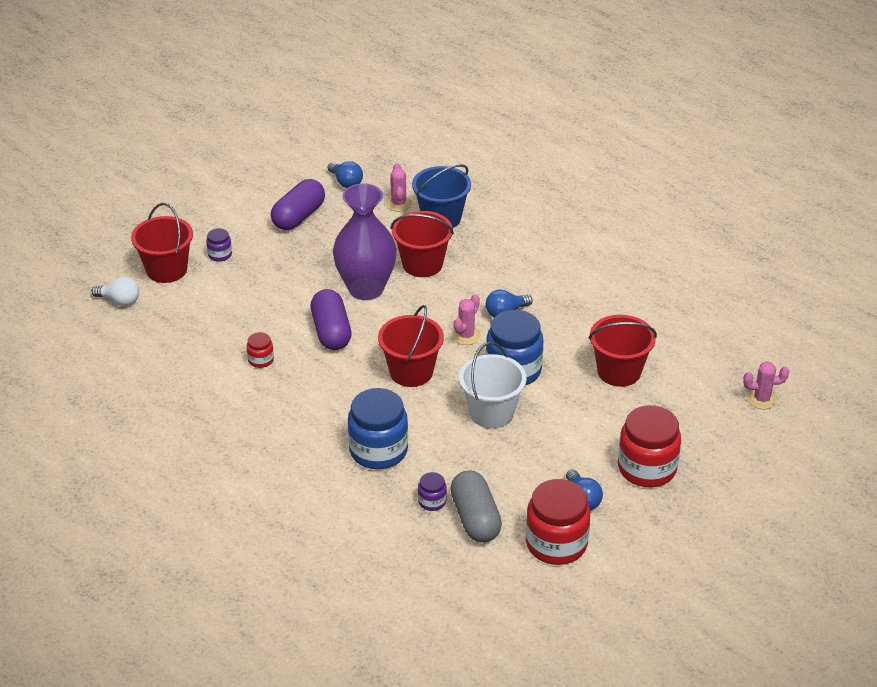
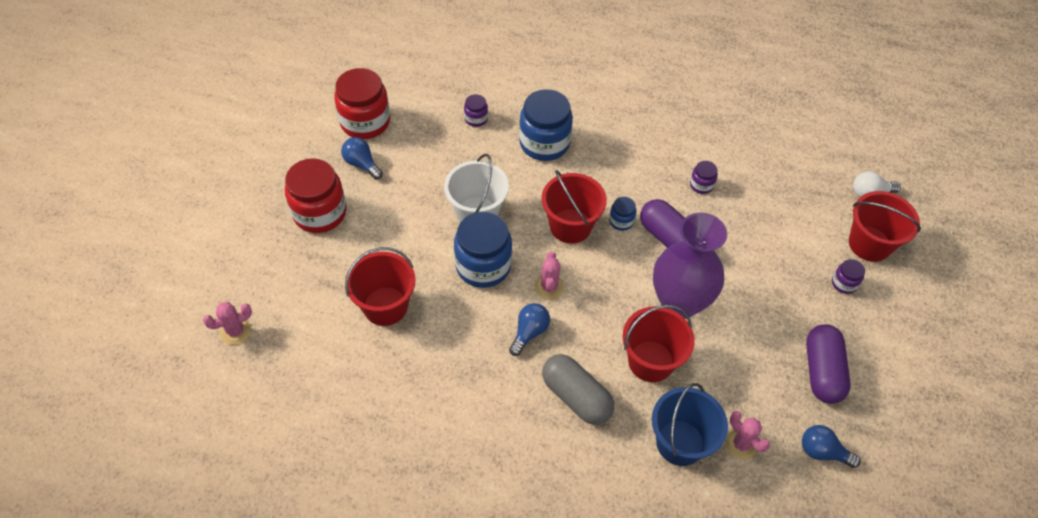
camera: 150 degrees right, 15 degrees up
(261, 360) = (701, 185): red jar -> purple jar
(361, 359) = (621, 221): none -> blue jar
(475, 518) = (436, 118): grey capsule -> grey capsule (576, 397)

